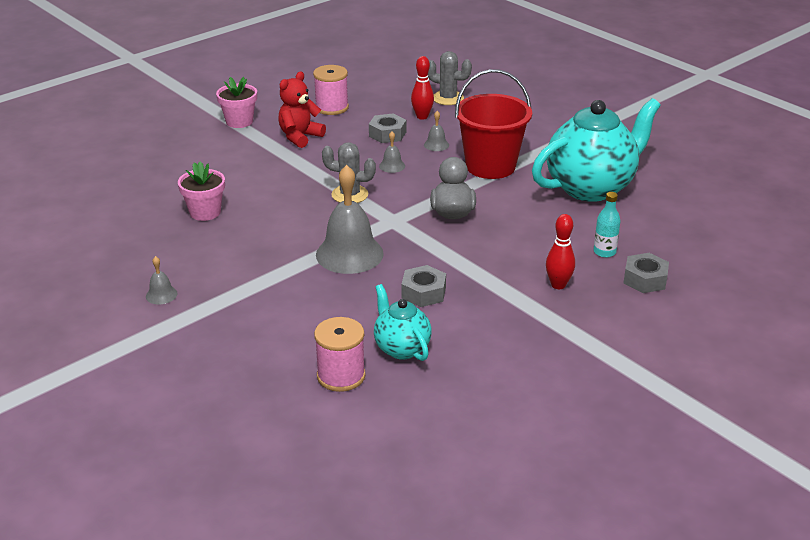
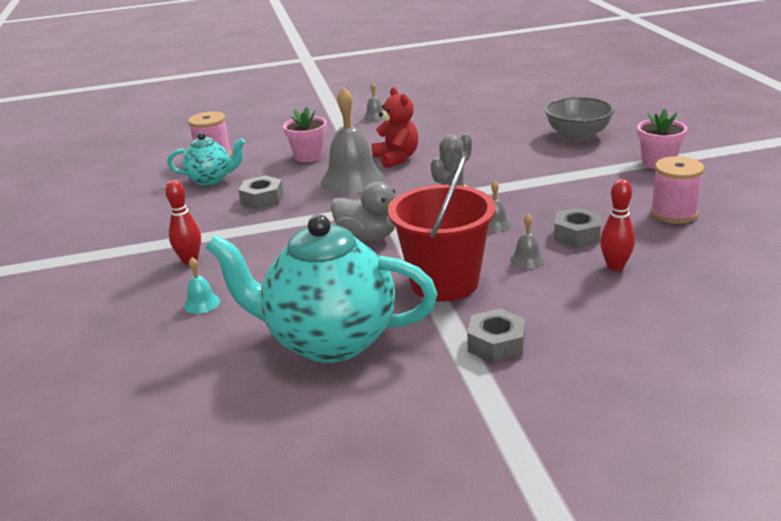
camera: 120 degrees right, 5 degrees down
(187, 162) = (577, 135): none -> grey bowl
(205, 212) = (477, 136): pink flower pot -> pink flower pot (308, 156)
(300, 137) = (601, 187): red teddy bear -> red teddy bear (396, 158)
(448, 98) = (669, 299): grey cactus -> none
(591, 187) = (329, 340): turquoise teapot -> turquoise teapot turned 105 degrees clockwise
(604, 252) = (202, 303): turquoise bottle -> turquoise bell
(645, 279) = (132, 311): grey nut -> grey nut (496, 344)

